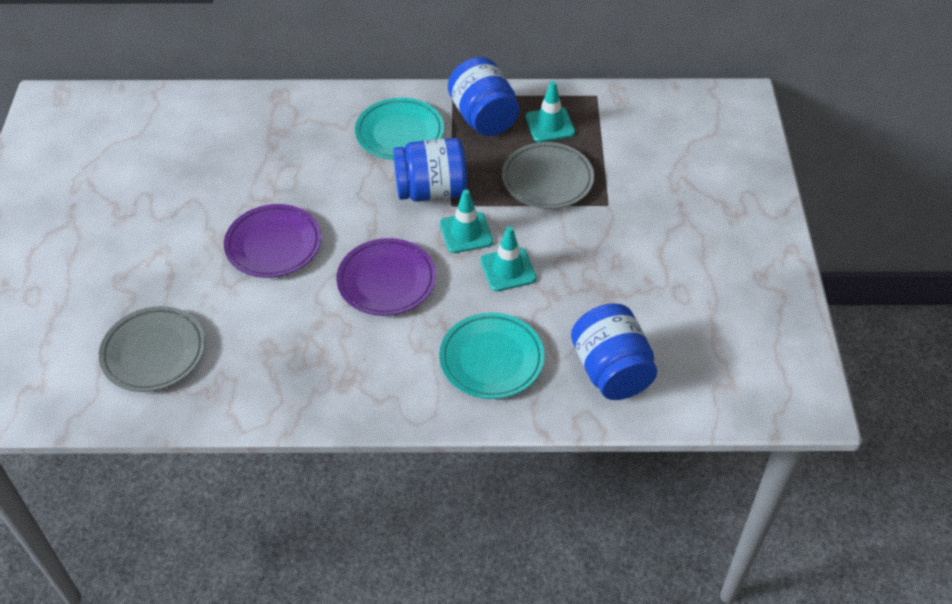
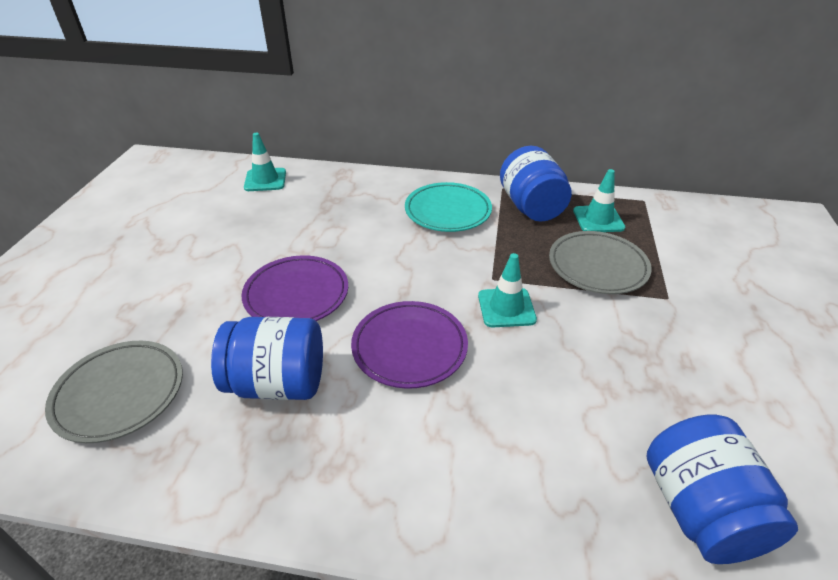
camera: 10 degrees right, 10 degrees down
(431, 191) = (472, 263): blue jar -> blue jar (278, 383)
(491, 359) = (529, 466): turquoise plate -> none
(508, 269) = (553, 353): turquoise traffic cone -> turquoise traffic cone (265, 180)

